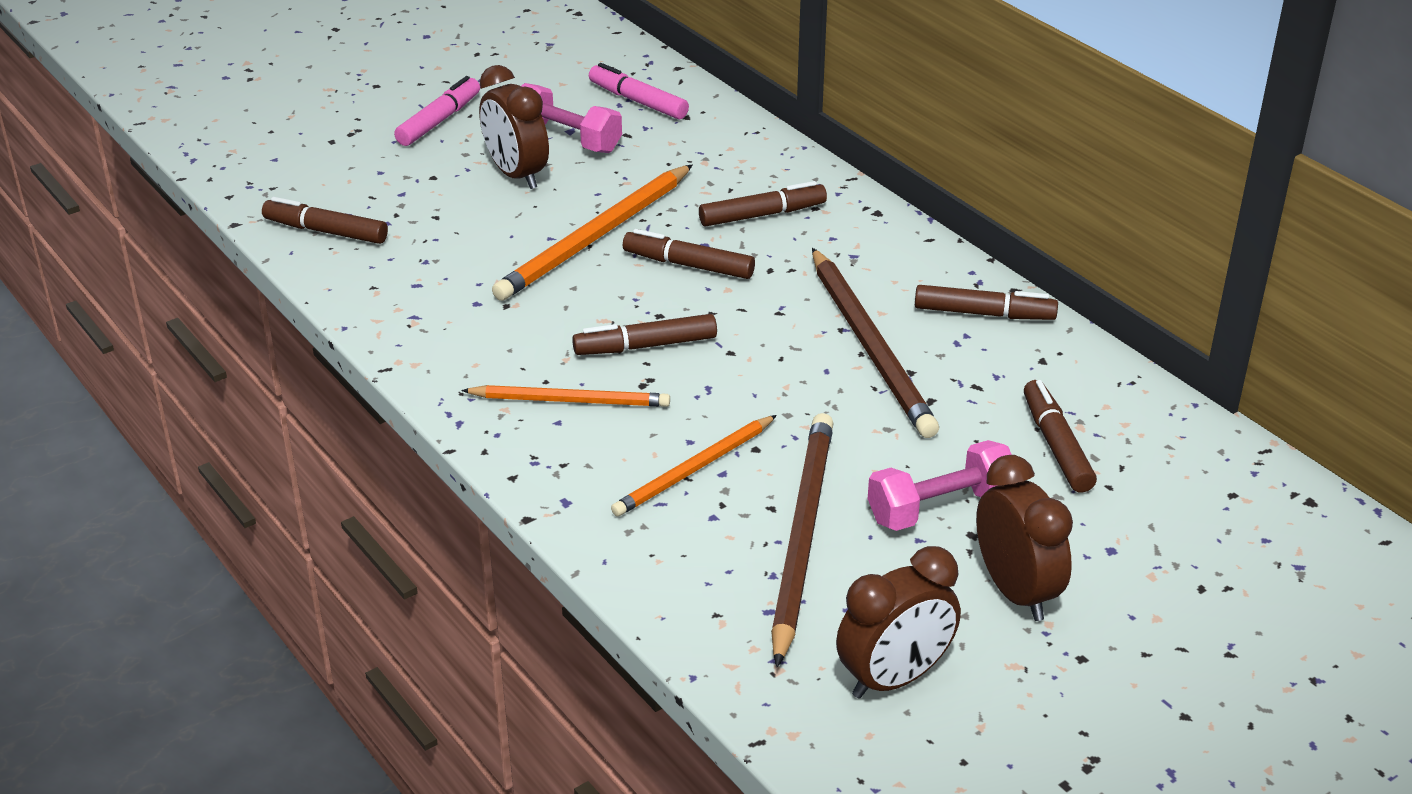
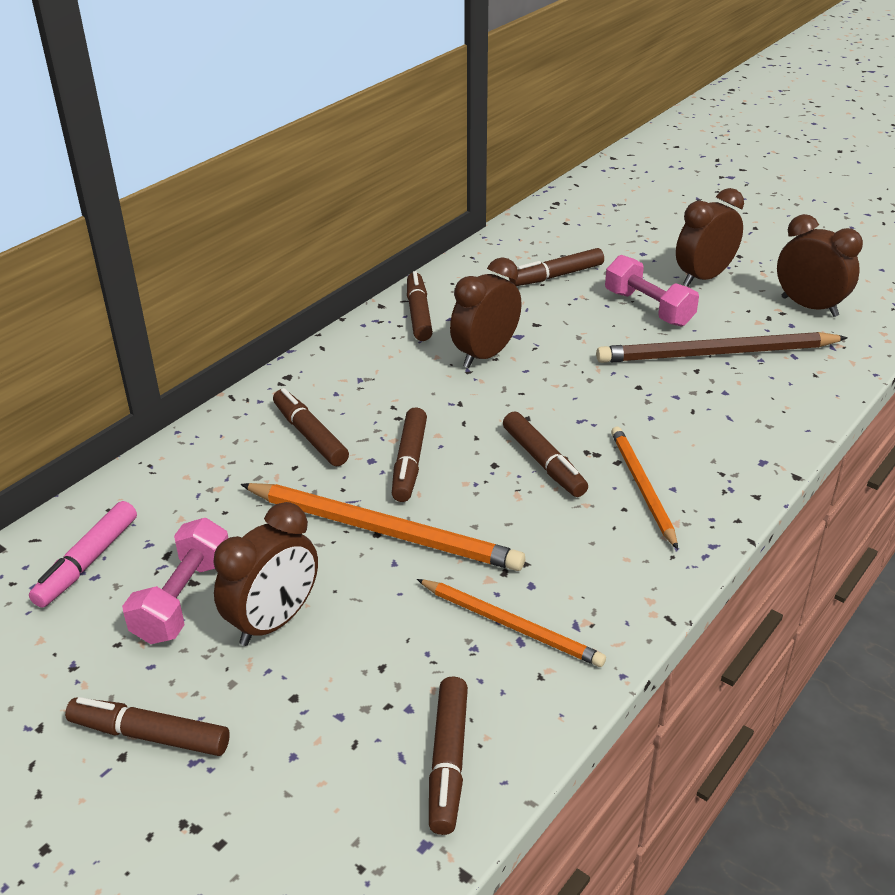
camera: 105 degrees left, 0 degrees up
(439, 120) = (149, 735): pink marker -> brown marker
(694, 469) = (682, 409): orange pencil -> orange pencil (511, 625)
(870, 347) = (485, 355): brown pencil -> brown clock

